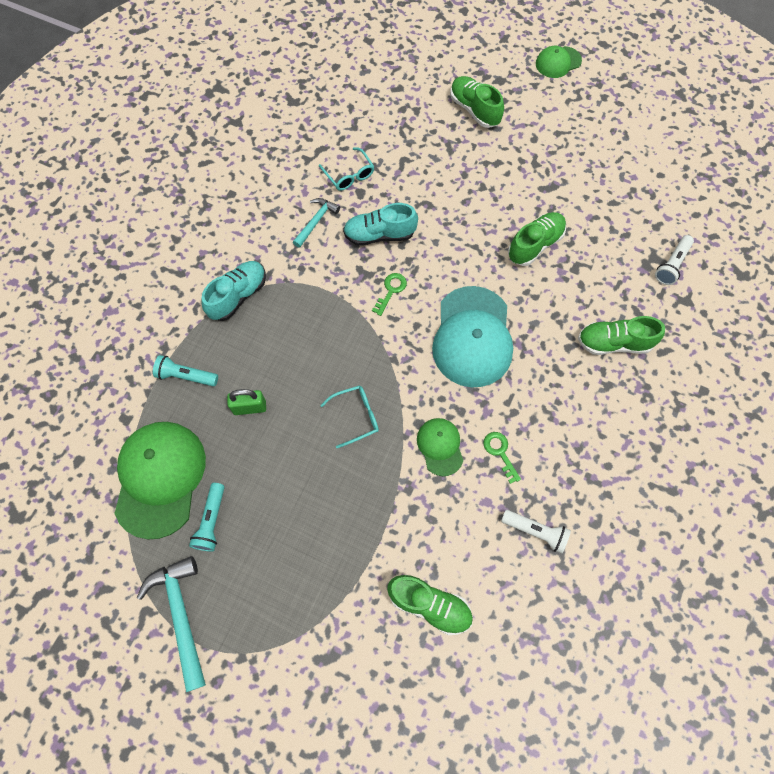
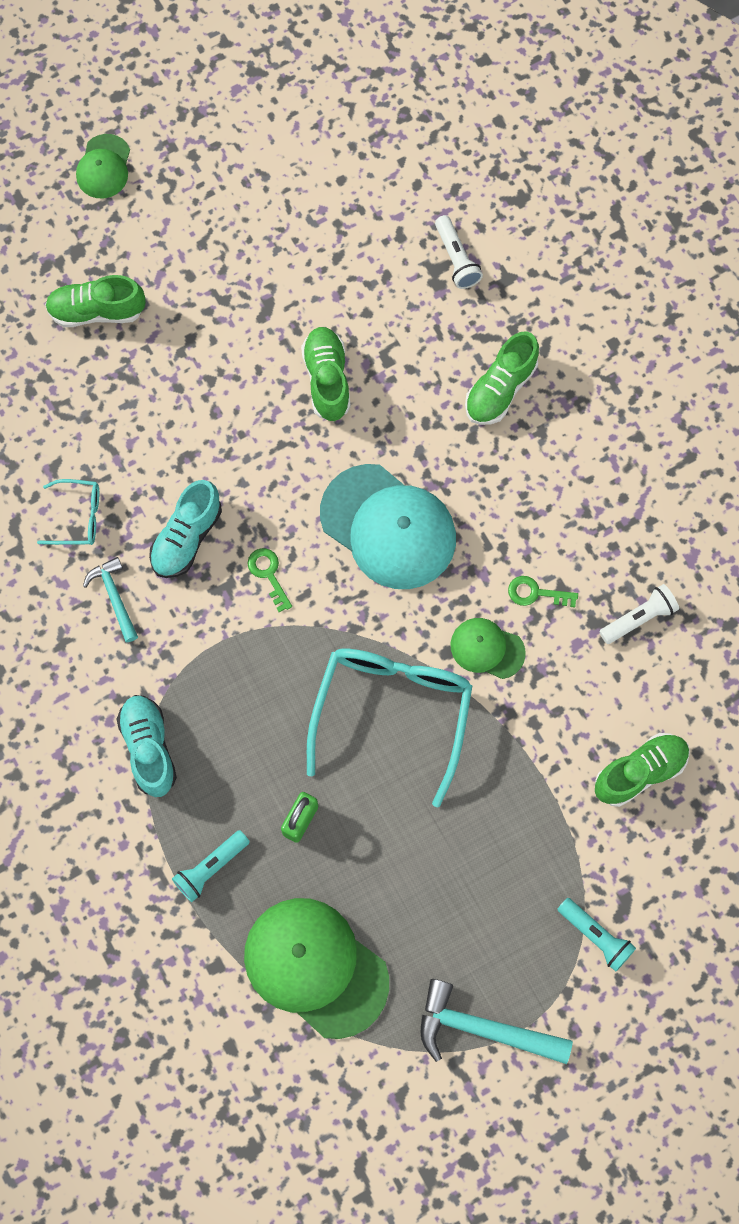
camera: 55 degrees left, 5 degrees up
(211, 521) = (403, 939): turquoise flashlight -> turquoise flashlight (596, 936)
(356, 416) = (392, 713): turquoise glasses -> turquoise glasses, size x2.13

